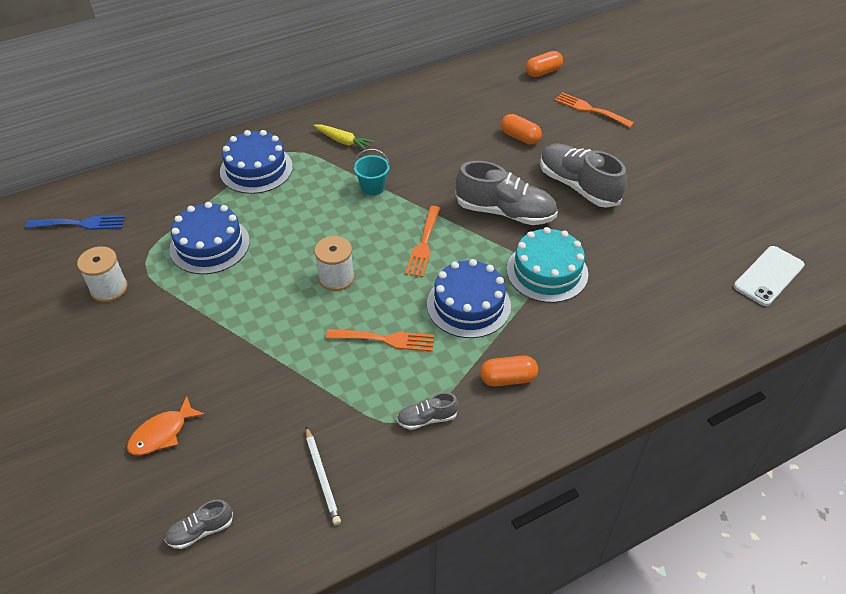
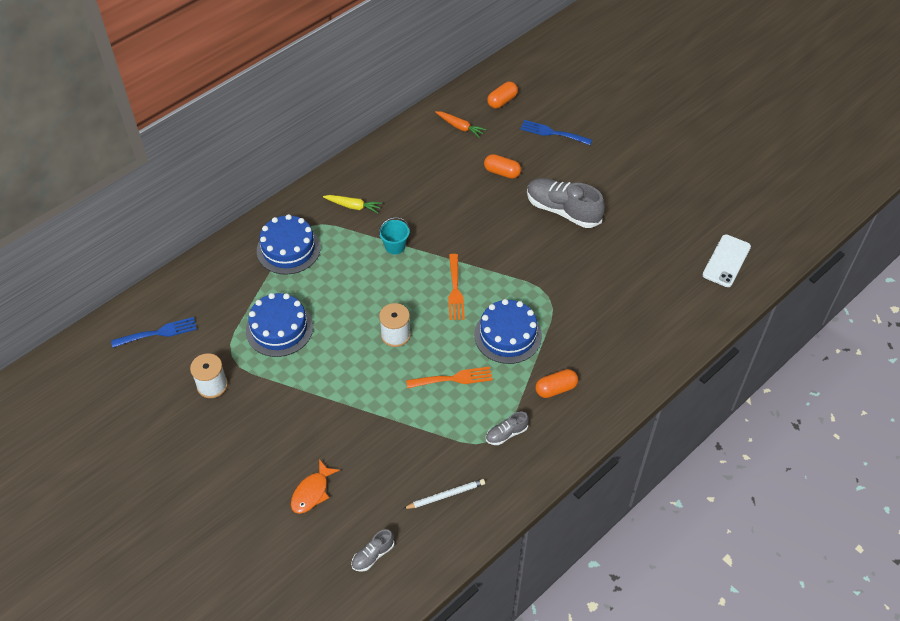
camera: 15 degrees left, 5 degrees up
(322, 477) = (445, 495): white pencil -> white pencil turned 75 degrees counterclockwise
(488, 88) = (460, 127): none -> orange carrot
(505, 212) = (511, 247): grey shoe -> none
(547, 271) = (559, 293): turquoise cake -> none
(590, 109) = (552, 133): orange fork -> blue fork

